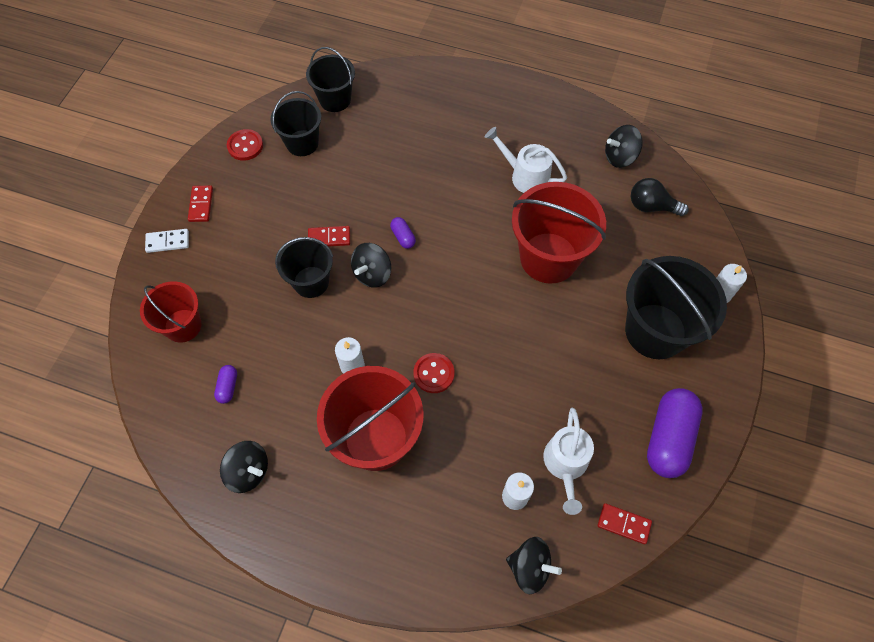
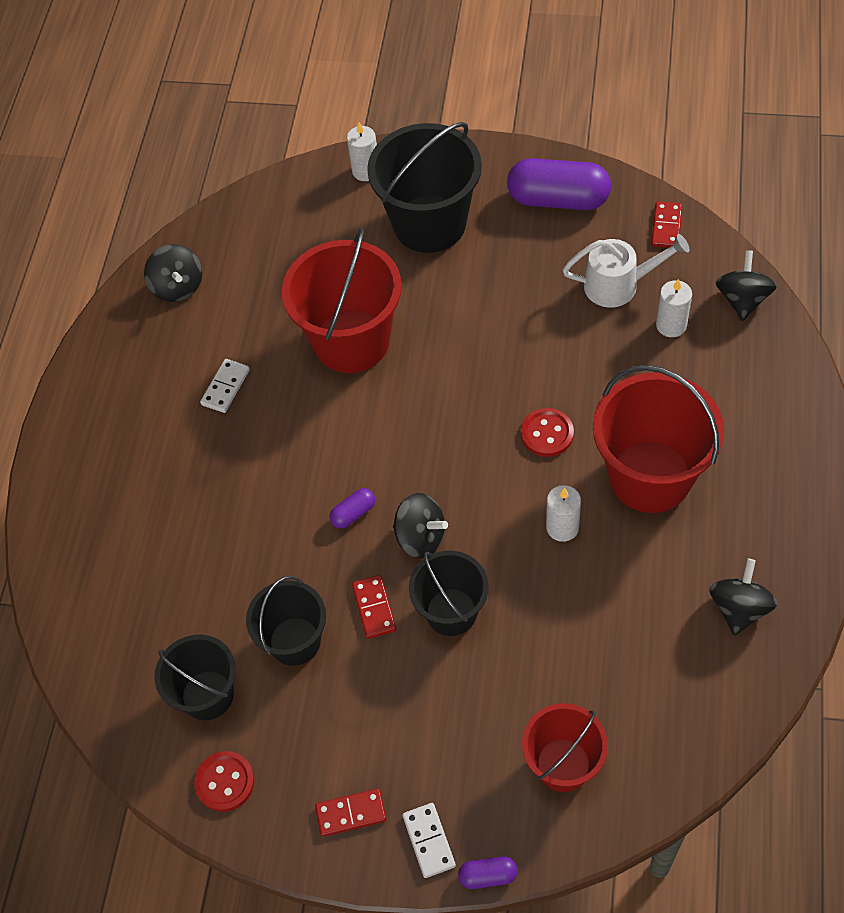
camera: 95 degrees left, 5 degrees down
(228, 387) = (636, 671): purple capsule -> purple capsule (488, 876)
(335, 99) = (113, 670): black bucket -> black bucket (295, 641)
(525, 176) = (225, 387): white watering can -> white domino
(651, 206) = (252, 245): black light bulb -> none

